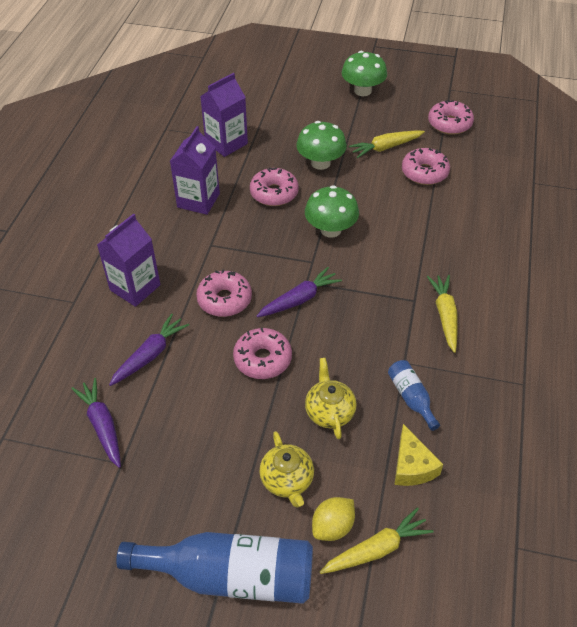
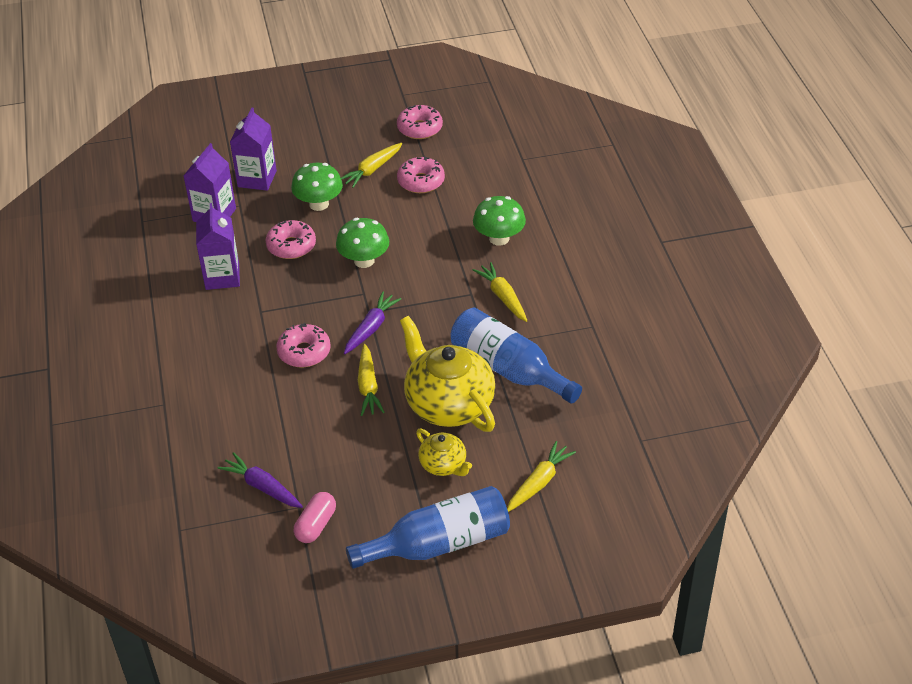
camera: 25 degrees left, 5 degrees down
(124, 492) = (316, 525): none -> pink capsule
(135, 287) = (214, 371): purple carton -> purple carton (257, 179)
(150, 355) = (266, 419): purple carrot -> none
(262, 359) = (368, 386): pink donut -> yellow carrot
(329, 411) = (448, 404): yellow teapot -> yellow teapot, size x1.96
(332, 526) = (498, 481): yellow lemon -> none
(362, 91) = (318, 121): green mushroom -> green mushroom (499, 238)
(411, 398) = (509, 369): blue bottle -> blue bottle, size x2.09
(412, 466) = (535, 417): yellow cheese -> none

